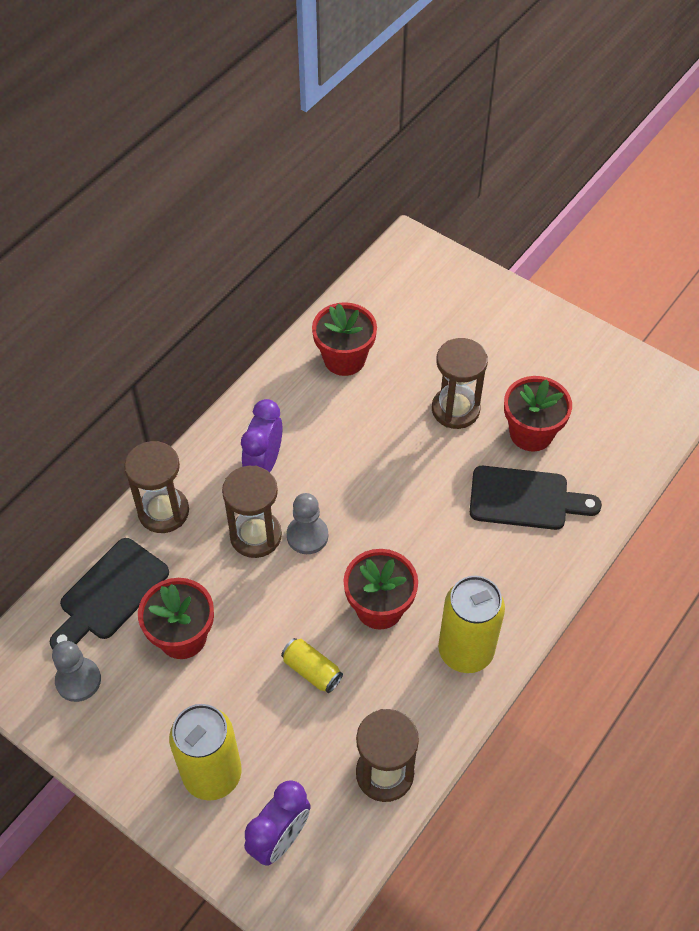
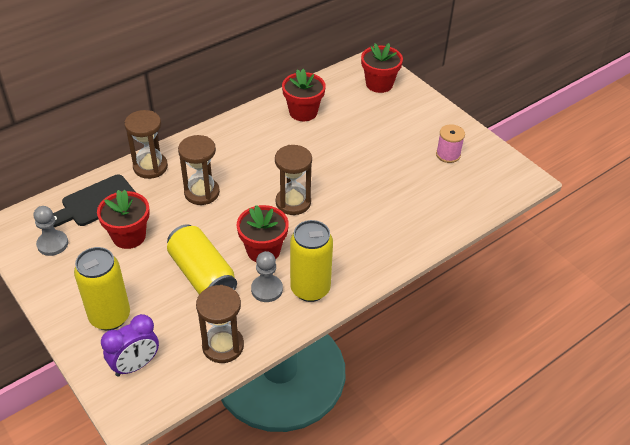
camera: 15 degrees right, 10 degrees down
(264, 463) = (226, 156): purple clock -> none
(307, 536) = (235, 200): grey pawn -> grey pawn (267, 289)
(312, 670) = (202, 275): yellow can -> yellow can, size x1.97
(455, 409) = (364, 154): brown hourglass -> brown hourglass (293, 202)
(525, 499) = (389, 213): black cutting board -> none
(531, 433) = (409, 177): red flower pot -> red flower pot (379, 84)
(569, 381) = (448, 155): none -> pink spool

